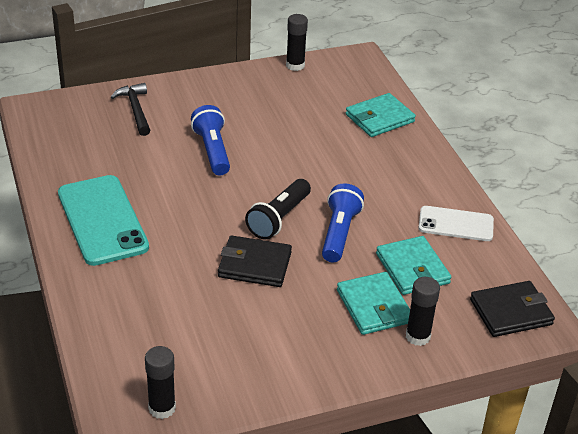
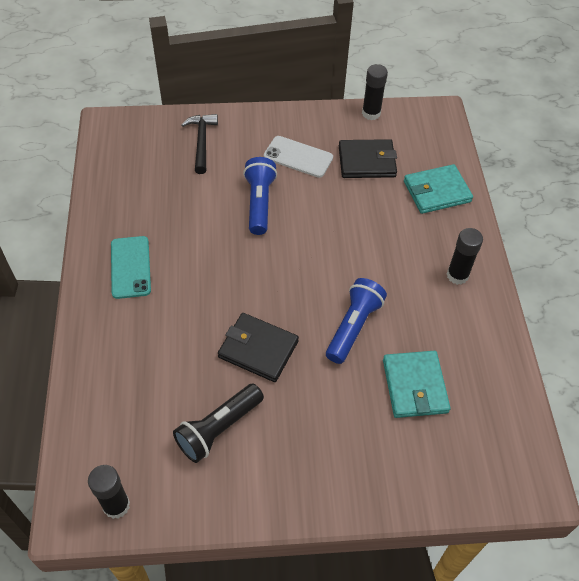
camera: 15 degrees right, 15 degrees up
(102, 220) = (130, 267): turquoise phone -> turquoise phone, size x0.61
(279, 219) = (299, 297): black flashlight -> black flashlight (219, 429)
(374, 306) = (361, 425): turquoise wallet -> none
(418, 336) = (395, 473): black glue stick -> black glue stick (457, 275)
(456, 224) = (476, 338): white phone -> white phone (298, 157)
(511, 312) = (502, 463): black wallet -> black wallet (367, 161)

